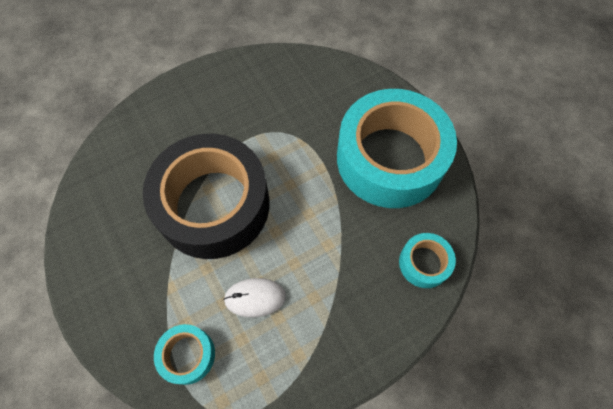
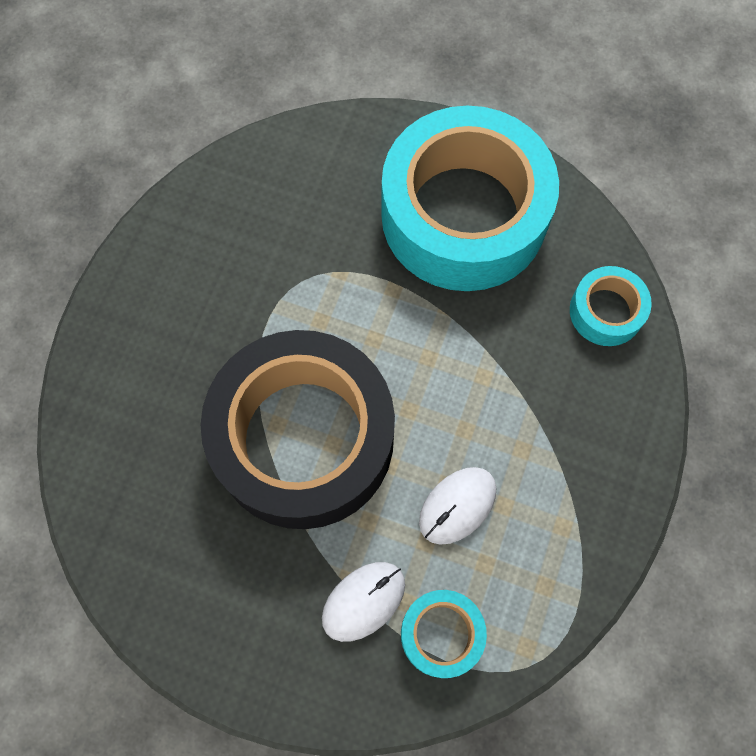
camera: 40 degrees left, 5 degrees up
(167, 305) = (363, 601): none -> white mouse

